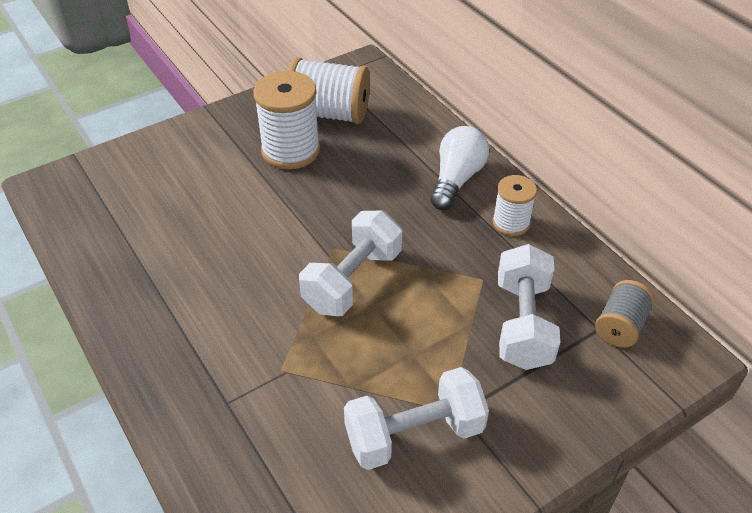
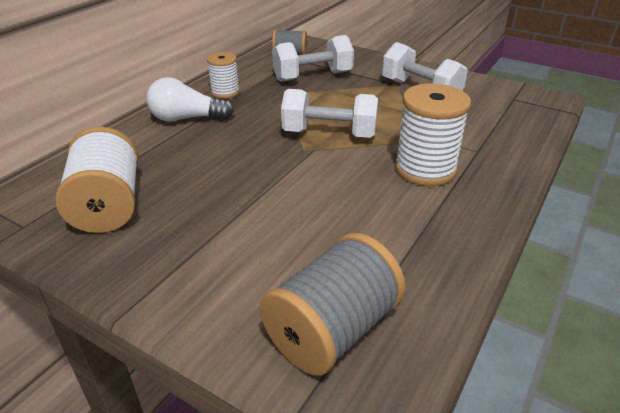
camera: 115 degrees left, 10 degrees down
(110, 189) = (332, 330): none -> grey spool
(290, 150) = (186, 211): white spool -> white spool (425, 169)

